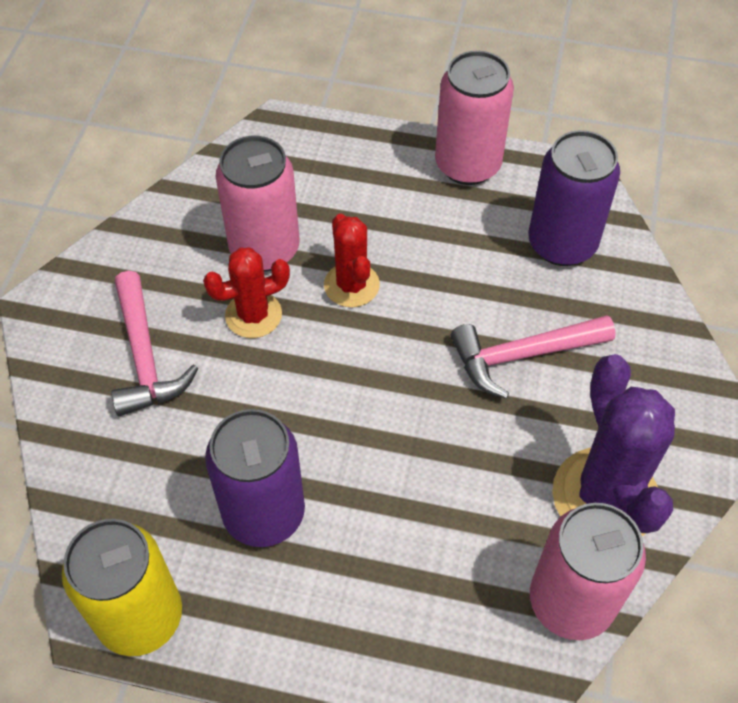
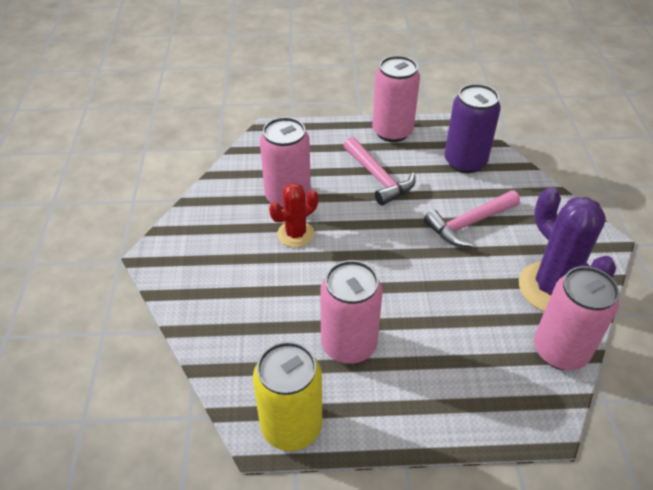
camera: 15 degrees left, 10 degrees down
(145, 356) = (234, 271): pink hammer -> pink hammer (378, 178)
(264, 513) = (348, 344): purple can -> pink can
(351, 285) = (350, 206): red cactus -> none

